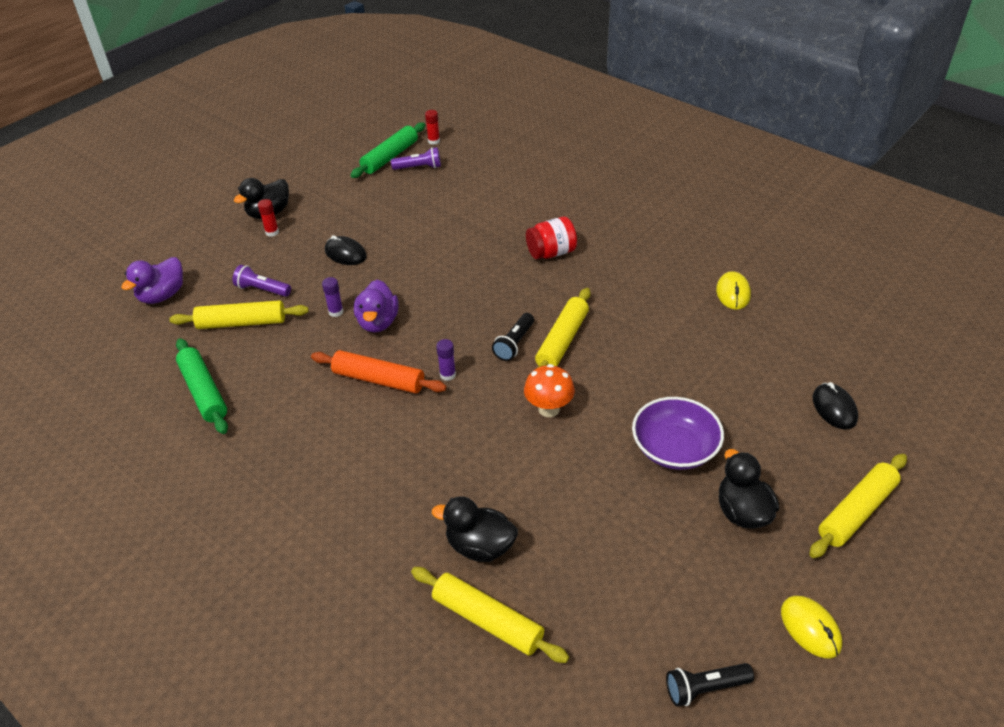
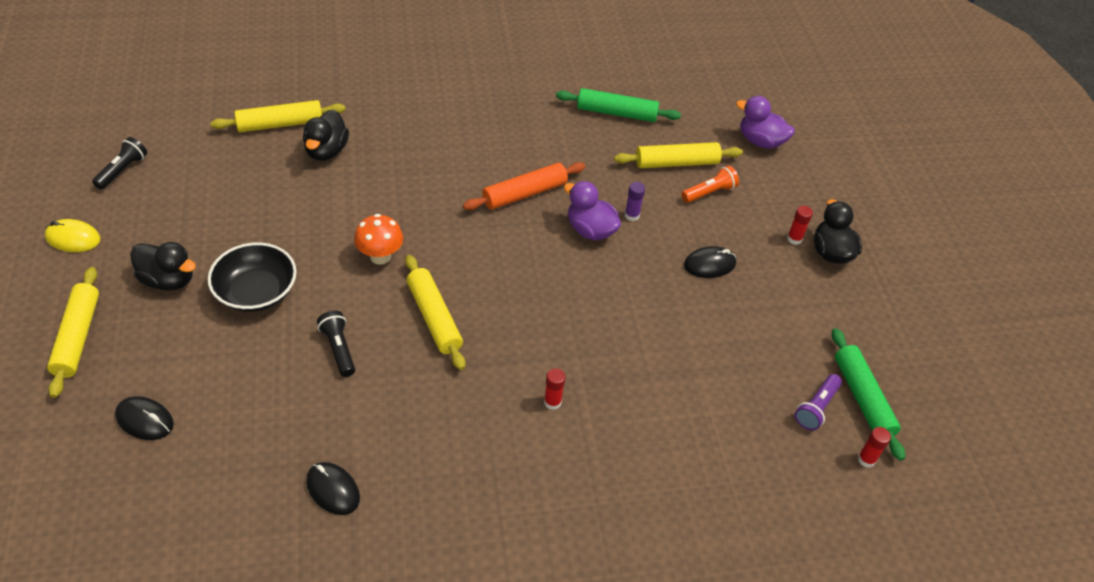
camera: 125 degrees right, 5 degrees up
(162, 295) = (760, 141): purple duck -> purple duck turned 45 degrees counterclockwise
(242, 323) = (676, 163): yellow rolling pin -> yellow rolling pin turned 45 degrees clockwise
(262, 290) = (709, 192): purple flashlight -> orange flashlight
(447, 375) = (483, 229): purple glue stick -> none
(480, 546) = (326, 151): black duck -> black duck turned 135 degrees clockwise
(514, 344) = (468, 287): black flashlight -> black flashlight (338, 349)
(551, 252) = (552, 402): red jar -> red glue stick
(674, 448) = (256, 292): purple bowl -> black bowl
(733, 293) = (333, 490): yellow mouse -> black mouse

